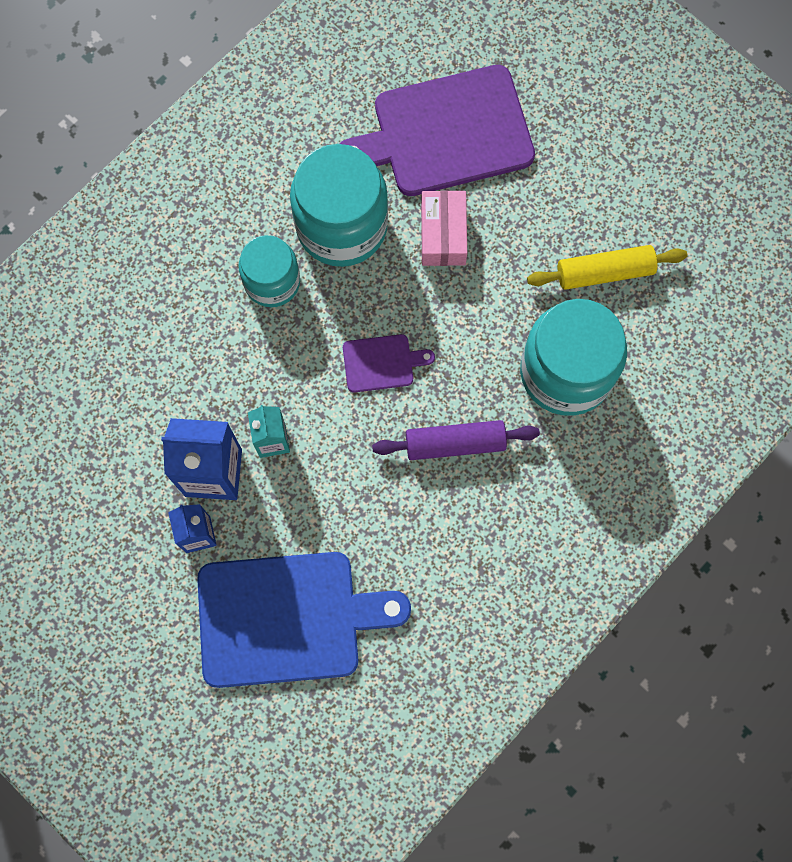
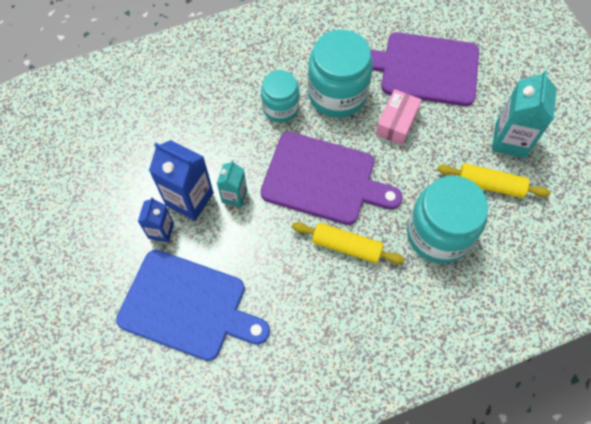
camera: 25 degrees right, 10 degrees down
(381, 363) = (323, 179): purple cutting board -> purple cutting board, size x2.22
(455, 443) = (346, 246): purple rolling pin -> yellow rolling pin
(605, 194) = (510, 140): none -> turquoise carton

